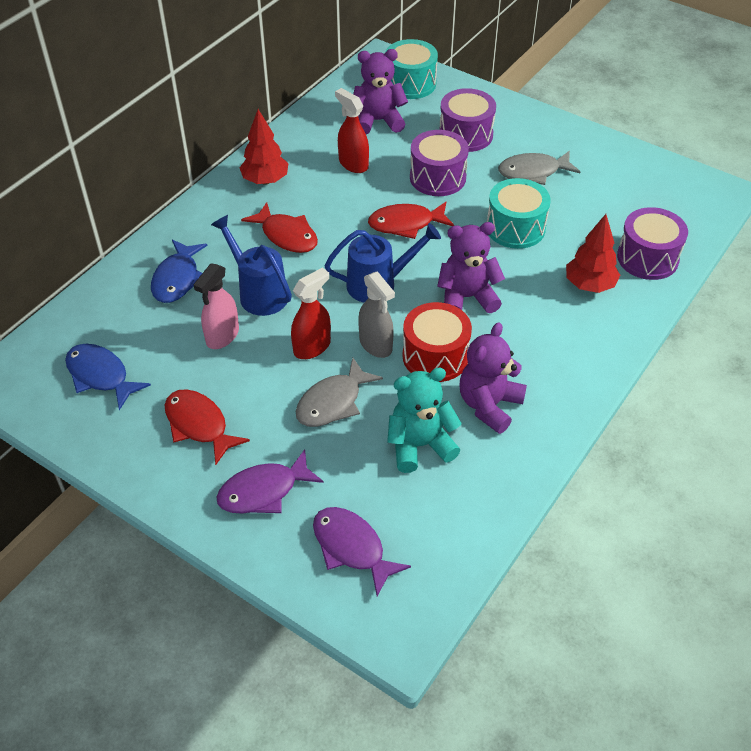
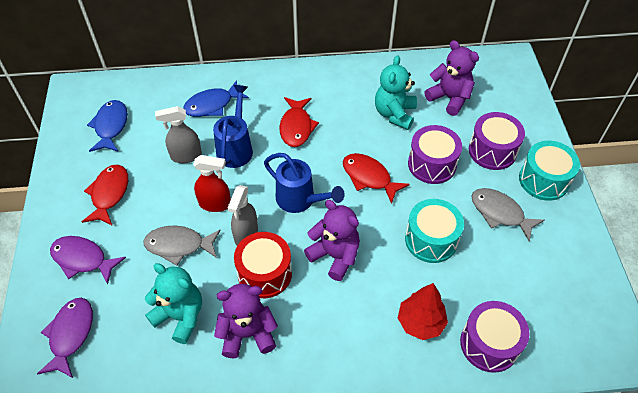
camera: 50 degrees right, 5 degrees up
(222, 336) = (186, 156): pink spray bottle -> grey spray bottle
(265, 180) = (333, 85): red tree -> none
(353, 164) = (394, 114): red spray bottle -> turquoise teddy bear
(410, 83) = (506, 89): turquoise drum -> turquoise drum (543, 180)

